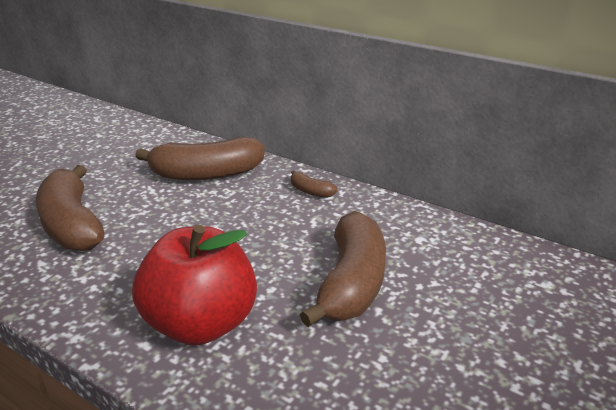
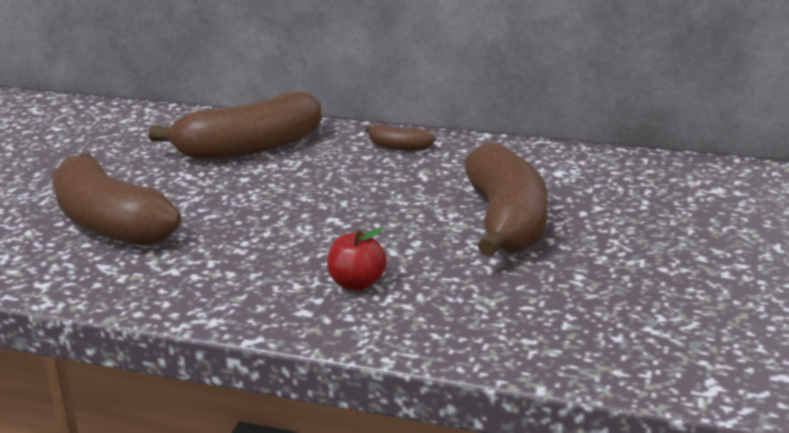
camera: 15 degrees left, 5 degrees down
(201, 324) = (357, 284): red apple -> red apple, size x0.42

